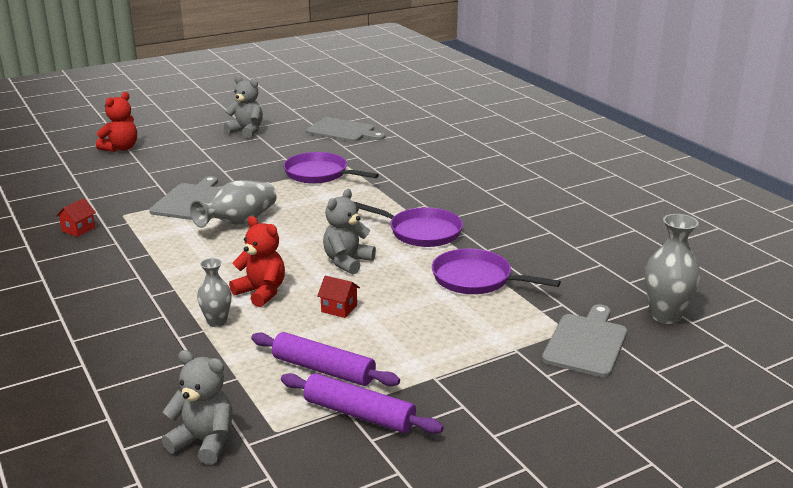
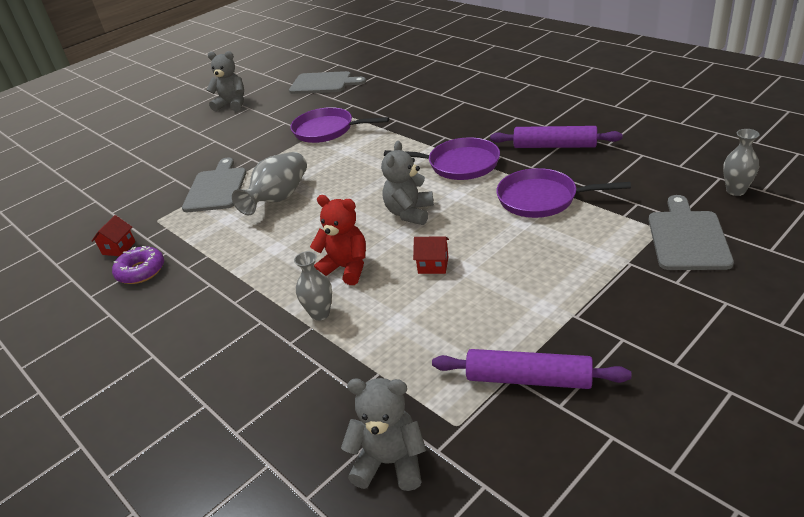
camera: 10 degrees left, 10 degrees up
(87, 252) = (141, 271): none -> purple donut
(121, 148) = (117, 151): red teddy bear -> none
(323, 369) = (460, 337): purple rolling pin -> purple rolling pin (554, 146)
(665, 316) = (735, 190): grey vase -> grey vase, size x0.63

